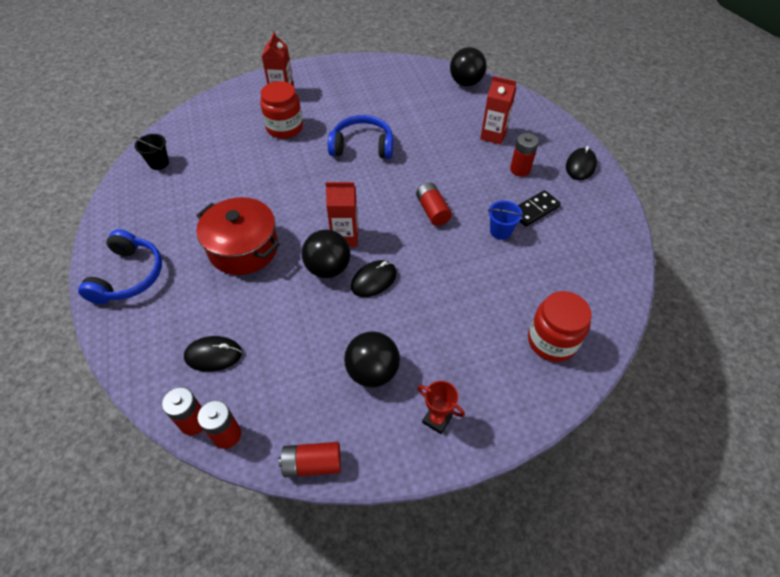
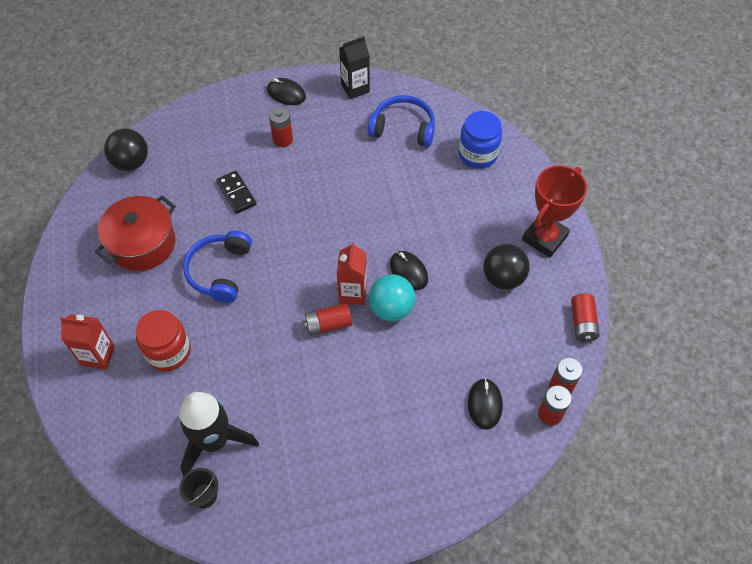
camera: 85 degrees left, 5 degrees up
(129, 276) = (385, 500): blue headphones -> blue headphones (403, 128)
(203, 162) = (214, 441): none -> black rocket
(243, 248) = (358, 386): red pot -> red pot (142, 243)
(328, 268) = (391, 308): black ball -> turquoise ball
(432, 211) = (328, 217): red battery -> red battery (328, 324)
(437, 419) = (544, 238): red trophy -> red trophy, size x1.96
(493, 135) = (228, 152): red carton -> none
(500, 231) = (360, 168): blue bucket -> none
(534, 210) = (338, 138): black domino -> black domino (236, 193)
(552, 341) = (478, 154): red jar -> blue jar
(610, 218) = (355, 88): none -> black carton

